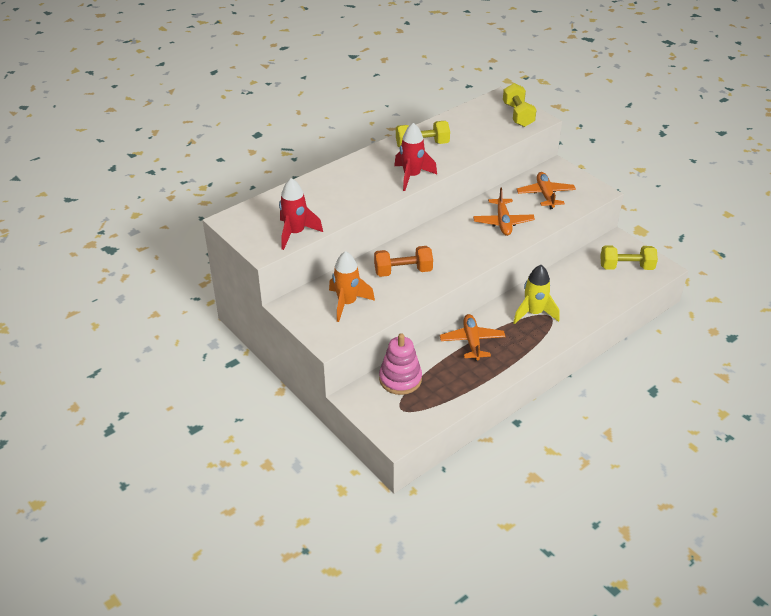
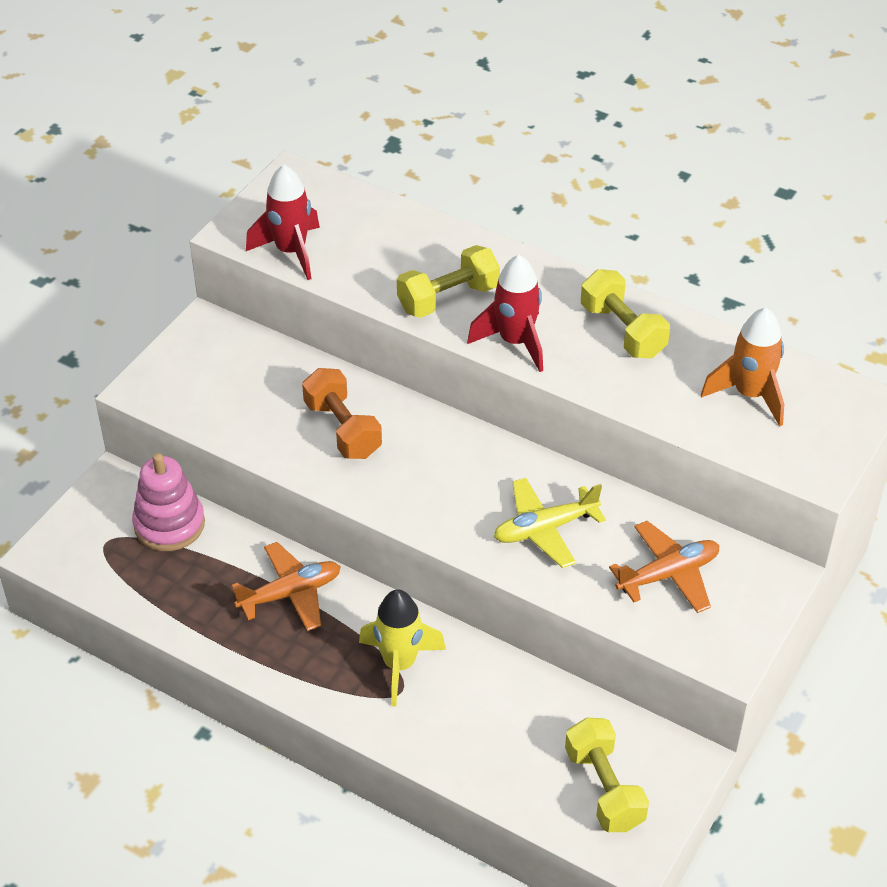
camera: 70 degrees right, 5 degrees up
(347, 303) = (236, 385): orange rocket -> orange rocket (750, 394)
(503, 222) = (545, 529): orange plane -> yellow plane
(518, 115) = (813, 440): yellow dumbbell -> yellow dumbbell (448, 298)

